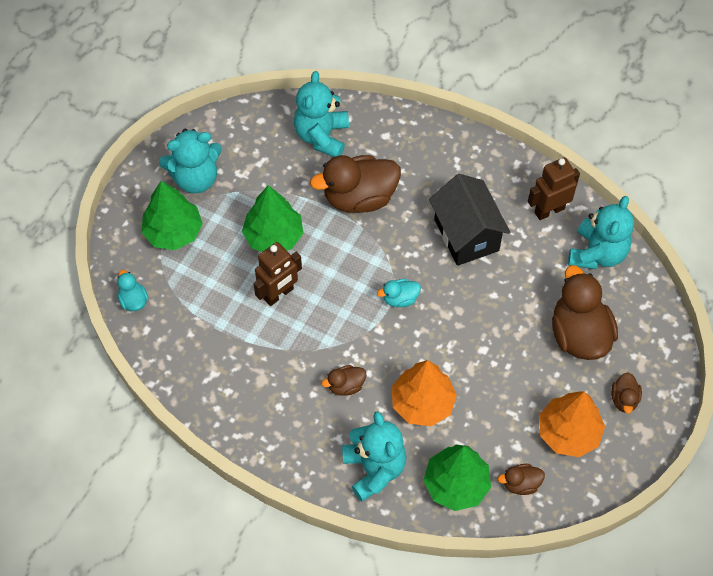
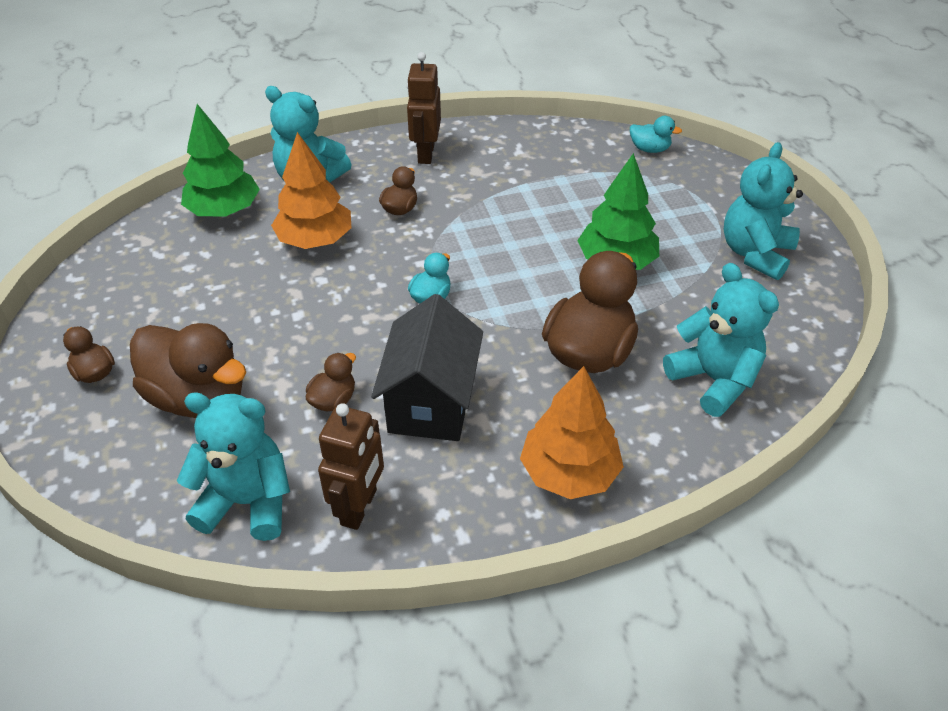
camera: 135 degrees right, 15 degrees down
(173, 232) = (700, 206): green tree -> none
(279, 294) = (546, 227): brown robot -> brown robot (425, 154)
(466, 235) = (431, 402): black house -> black house turned 75 degrees clockwise
(520, 484) = (160, 245): brown duck -> brown duck (333, 400)
(568, 433) = (140, 307): orange tree -> orange tree (569, 472)
(597, 253) = (247, 502): turquoise teddy bear -> turquoise teddy bear turned 120 degrees clockwise

